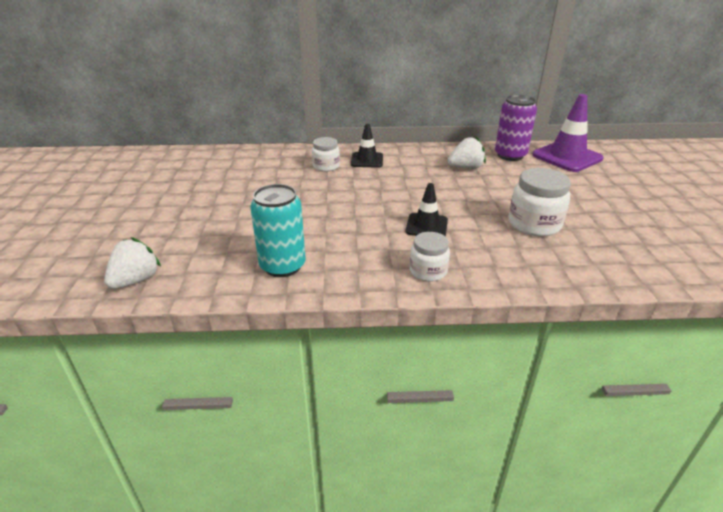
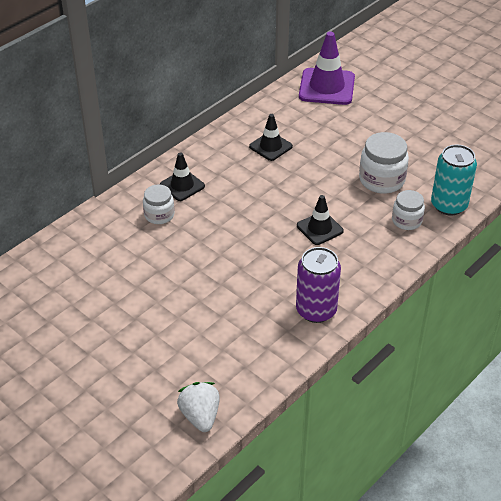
camera: 45 degrees left, 10 degrees up
(282, 266) = (278, 330): turquoise can -> turquoise can (449, 205)
(428, 271) = (369, 267): white jar -> white jar (406, 221)
(465, 168) = (270, 146): white strawberry -> black traffic cone
(510, 155) = (285, 109): purple can -> purple can (316, 310)

